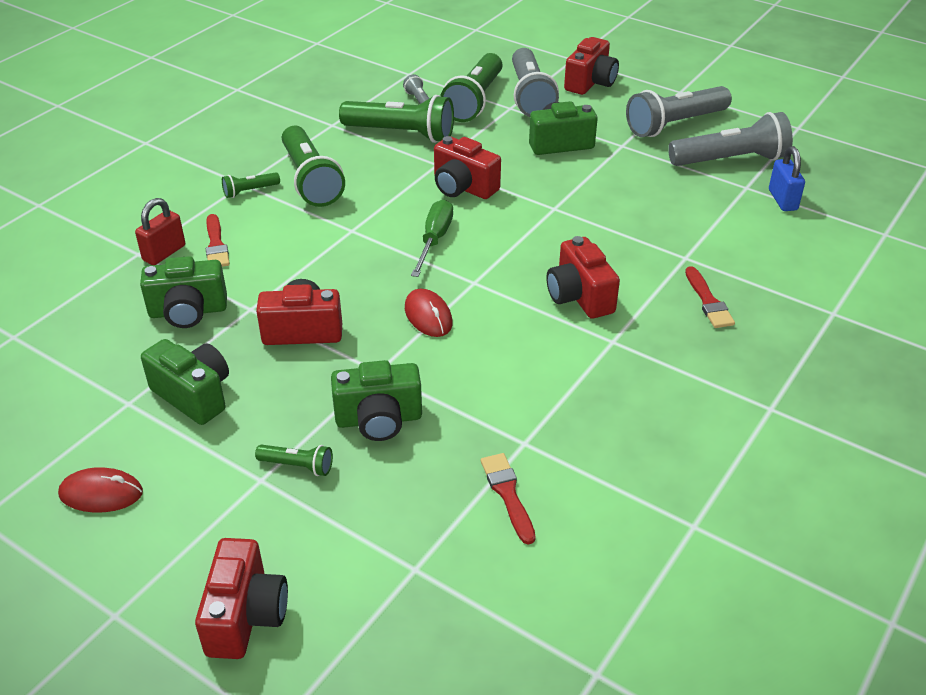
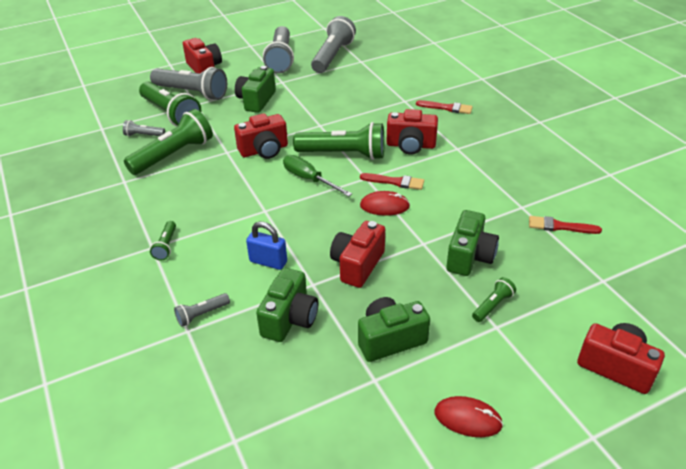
camera: 60 degrees left, 0 degrees up
(101, 493) = (468, 418): red mouse -> red mouse turned 75 degrees clockwise
(164, 253) = (202, 314): red padlock -> grey flashlight
(216, 245) = (218, 282): red brush -> red brush (395, 182)
(310, 180) = (184, 212): green flashlight -> green flashlight (343, 154)
(782, 200) = (382, 56): blue padlock -> blue padlock (268, 262)

